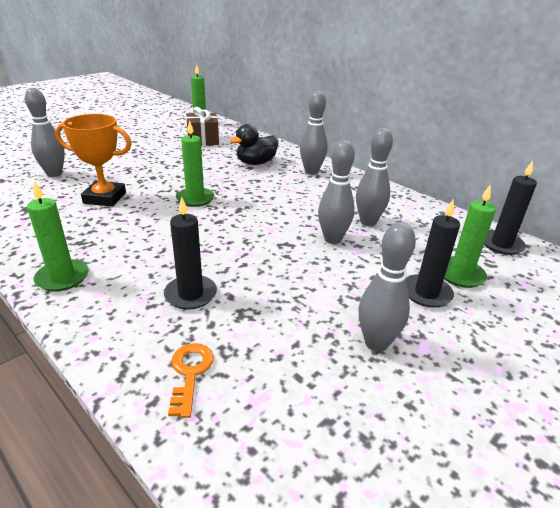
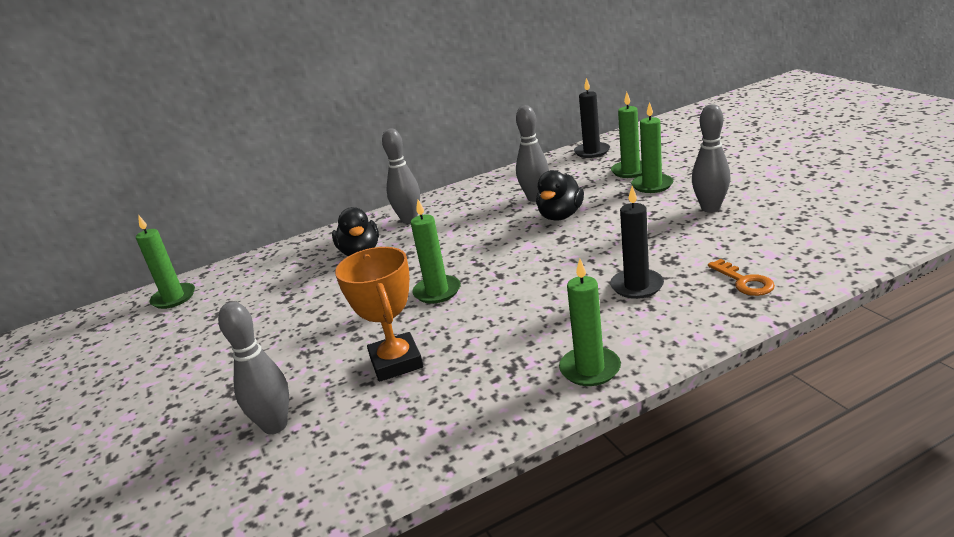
camera: 65 degrees left, 5 degrees down
(105, 198) = (396, 362): orange trophy -> orange trophy turned 45 degrees counterclockwise
(190, 373) = (744, 282): orange key -> orange key turned 135 degrees counterclockwise
(203, 140) = (249, 293): brown gift -> none
(332, 239) = (560, 216): grey bowling pin -> black duck
(426, 293) = (652, 185): black candle -> green candle

